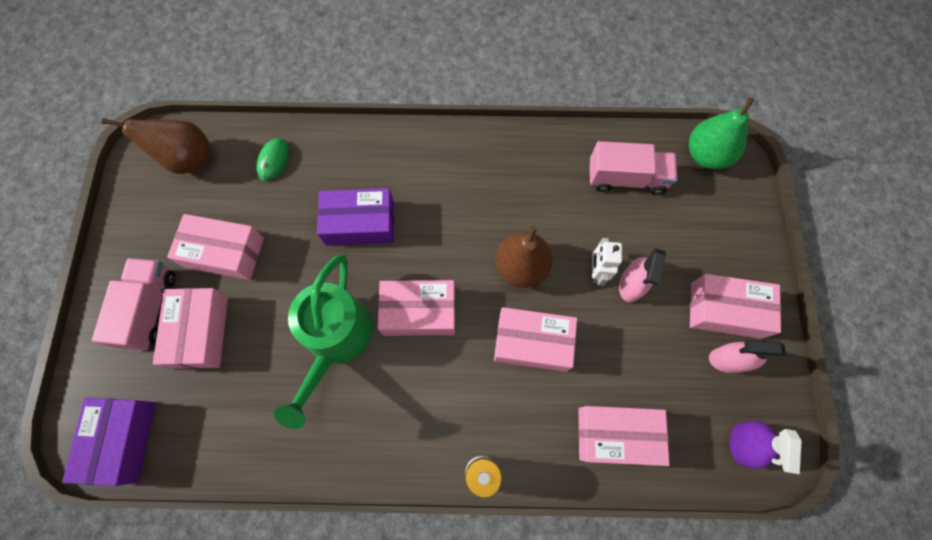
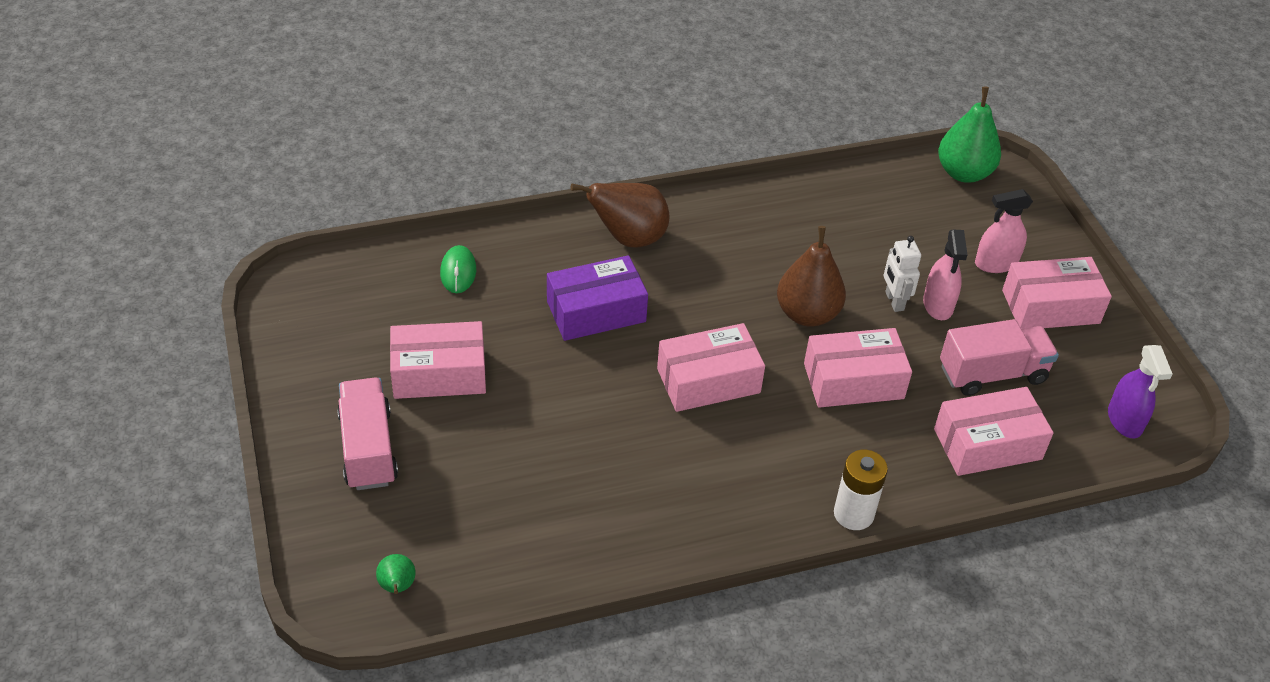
camera: 20 degrees left, 25 degrees down
(123, 440) = (397, 587): purple box -> green pear
(188, 159) = (346, 291): brown pear -> brown pear (629, 238)
(200, 332) = (446, 457): pink box -> none
(335, 341) = (621, 430): green watering can -> none
(626, 178) = (886, 210): pink truck -> pink truck (992, 374)
(727, 360) = (1074, 350): pink spray bottle -> pink spray bottle (996, 263)

